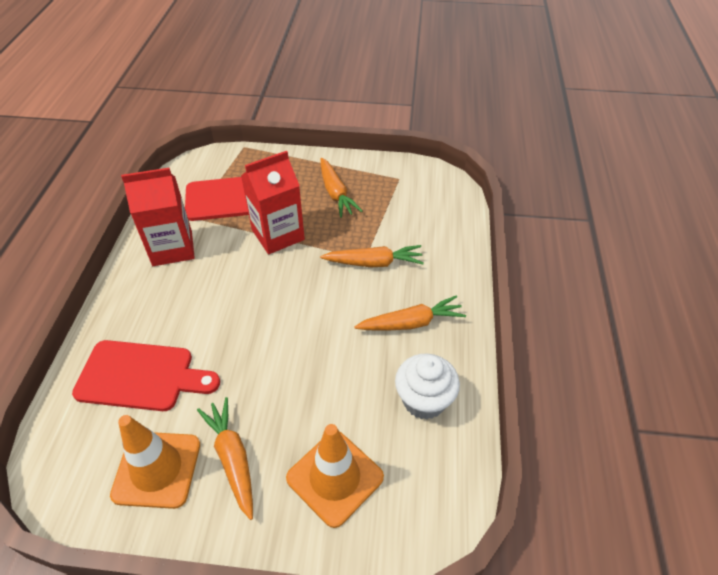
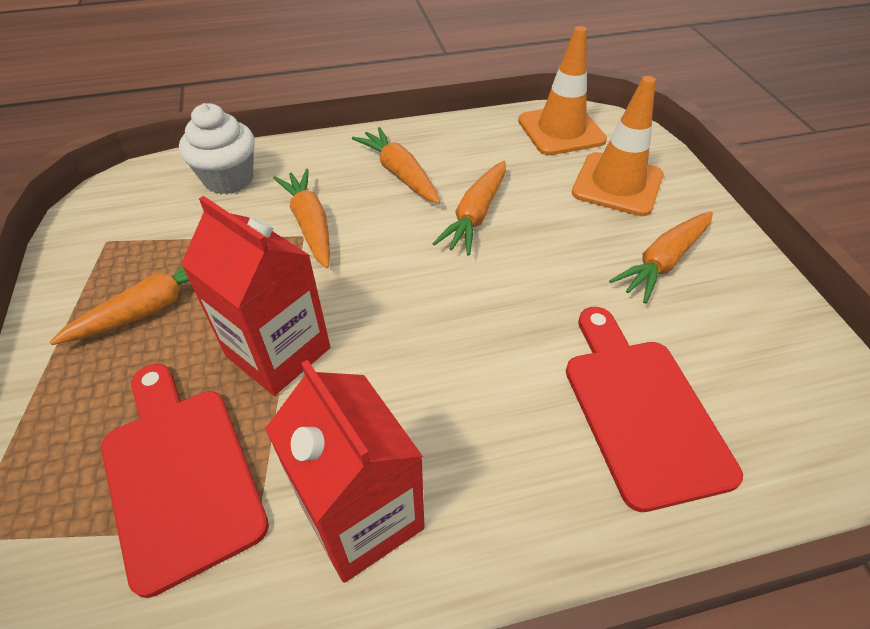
camera: 110 degrees left, 0 degrees up
(157, 469) = (732, 323): orange traffic cone -> orange traffic cone (561, 130)
(342, 355) = (475, 215): none -> orange carrot
(424, 400) = (495, 148): white cupcake -> white cupcake (229, 179)

